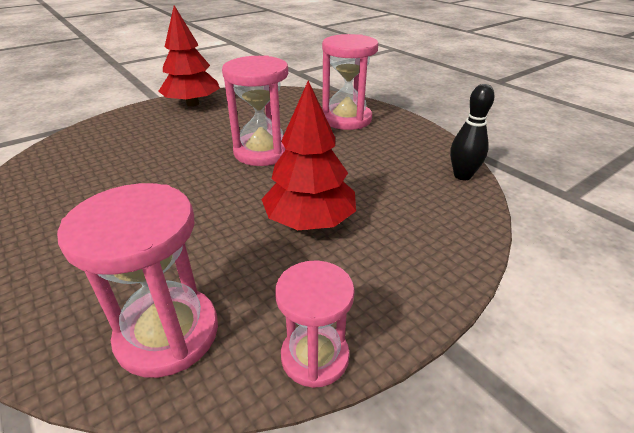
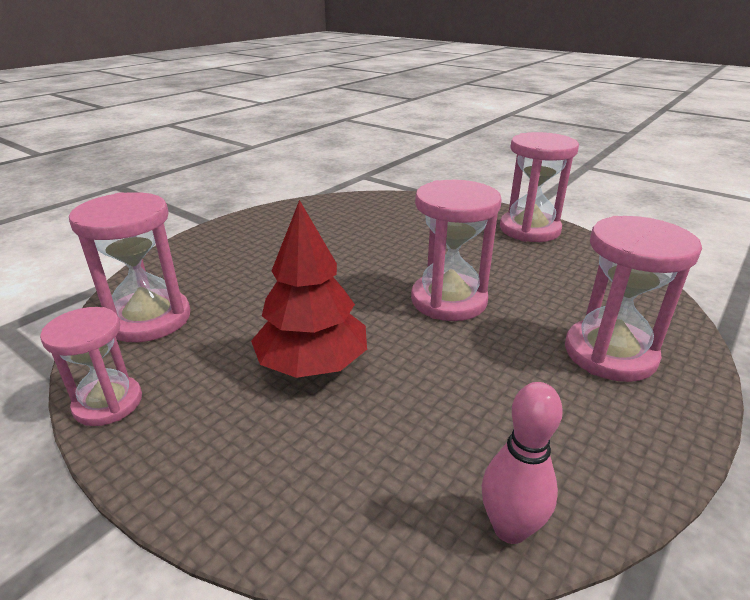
camera: 75 degrees right, 5 degrees down
(193, 104) = (529, 229): red tree -> pink hourglass
(462, 176) = (510, 528): black bowling pin -> pink bowling pin

